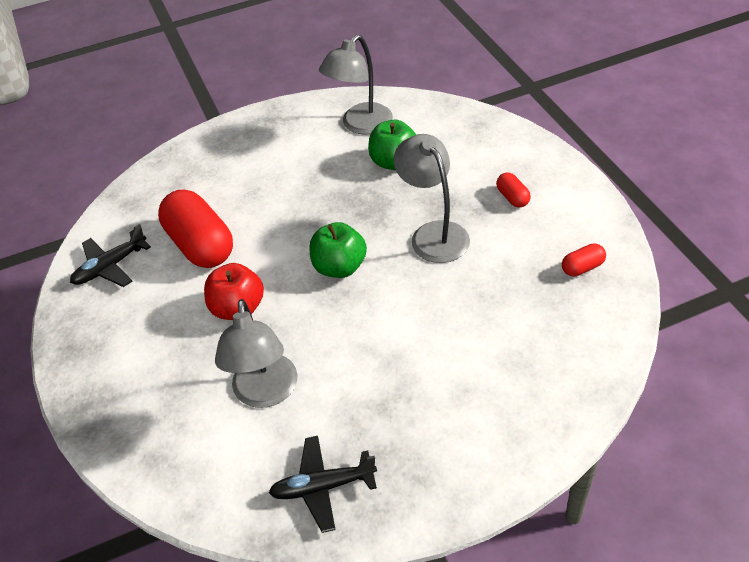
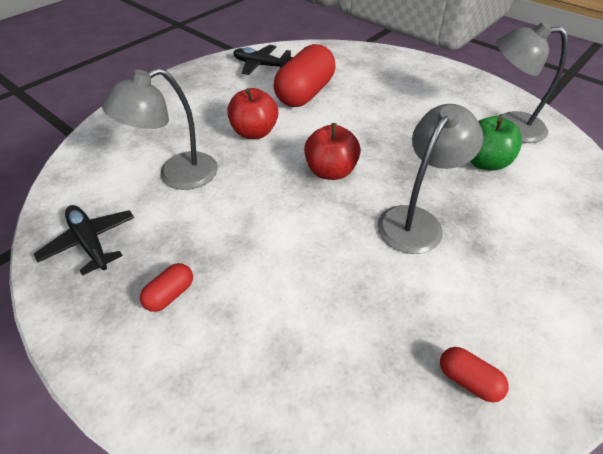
camera: 60 degrees right, 0 degrees up
(339, 267) = (330, 171): green apple -> red apple
(512, 197) = (521, 270): red capsule -> red capsule (170, 294)

